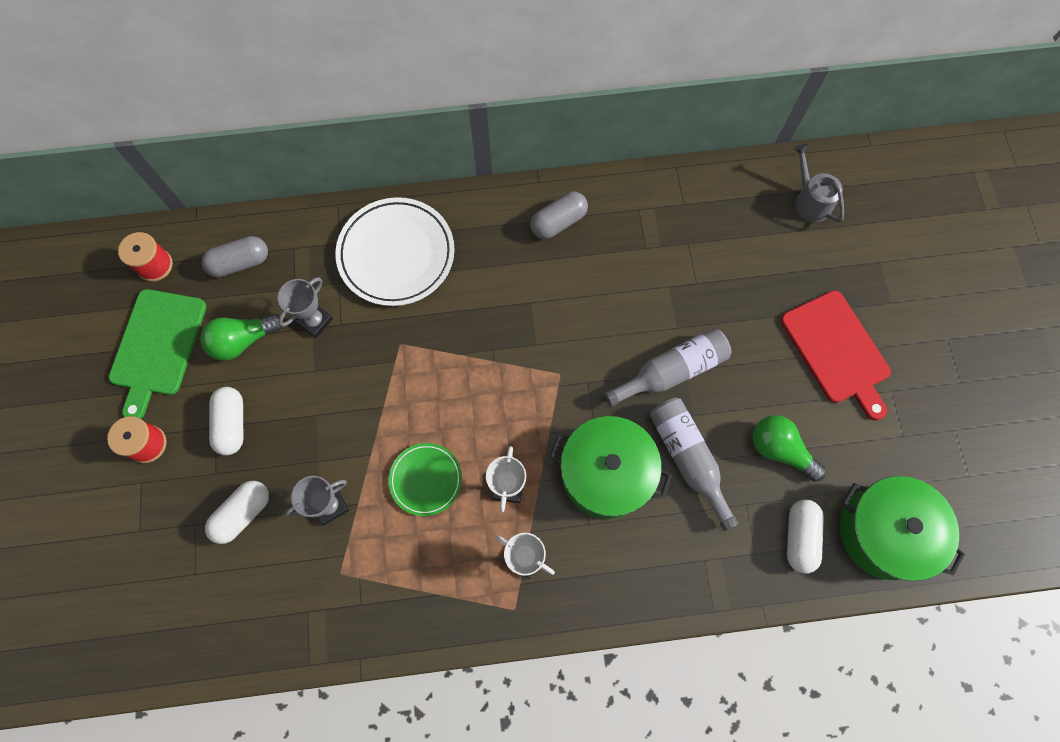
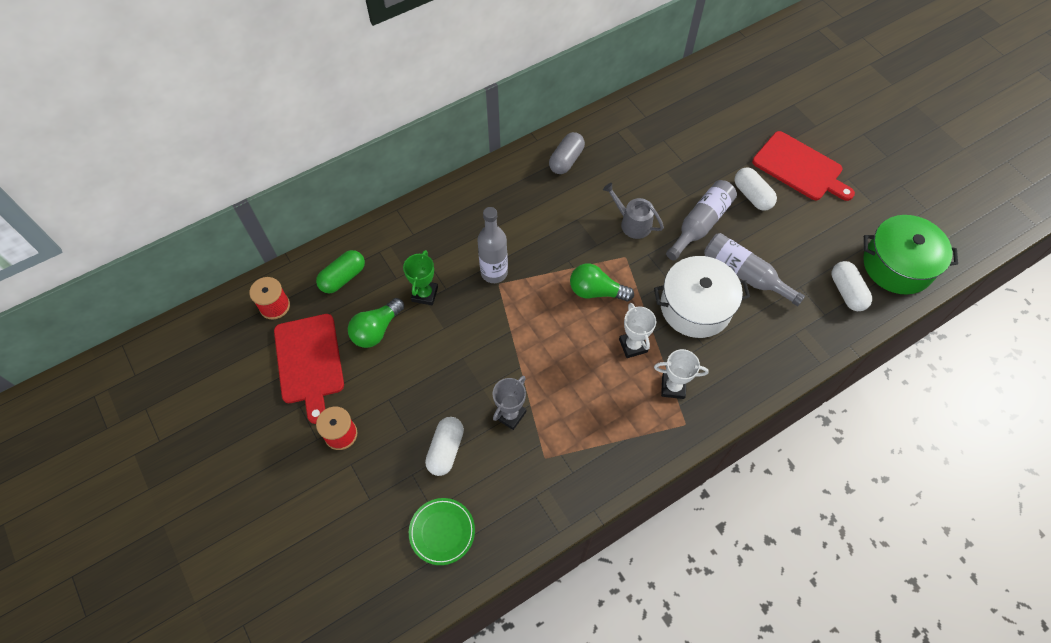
camera: 25 degrees left, 10 degrees down
(157, 346) = (309, 362): green cutting board -> red cutting board
(232, 424) = (401, 391): white capsule -> white capsule (752, 195)
(240, 263) = (343, 277): grey capsule -> green capsule
(315, 321) = (425, 294): grey trophy -> green trophy
(396, 254) = (460, 225): white plate -> none
(402, 328) = (494, 272): none -> grey bottle
(426, 480) = (571, 366): green plate -> green plate (442, 532)
(606, 473) = (695, 307): green pot -> white pot
(780, 450) = (801, 243): green light bulb -> green light bulb (596, 291)
(810, 201) = (727, 84): grey watering can -> grey watering can (632, 223)

